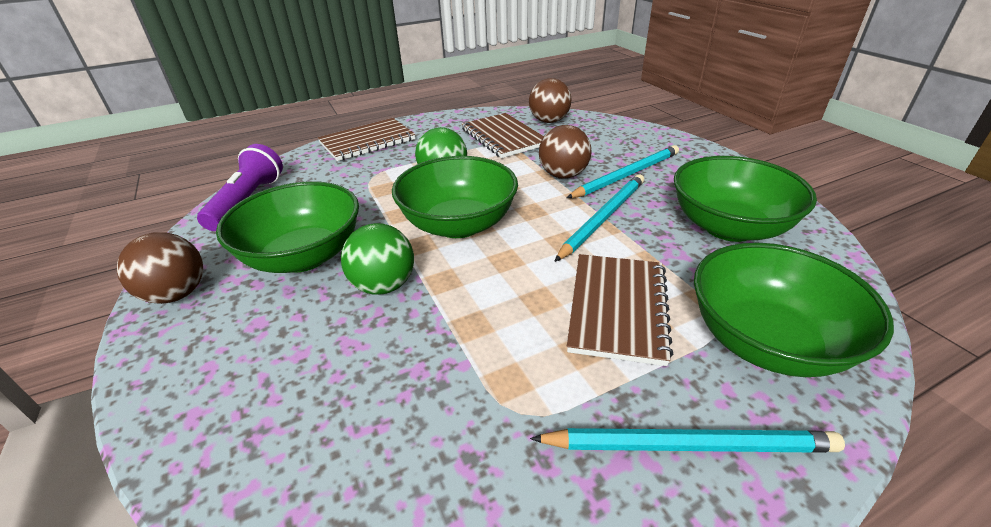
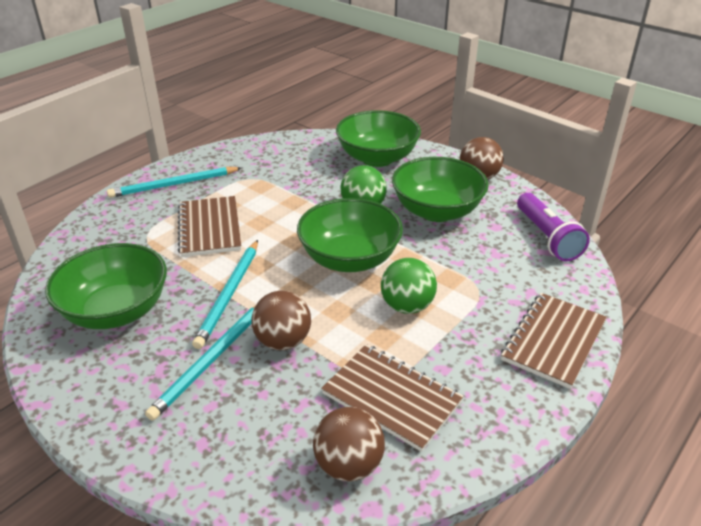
camera: 155 degrees right, 0 degrees up
(766, 341) = (121, 231): green bowl -> green bowl (377, 158)

